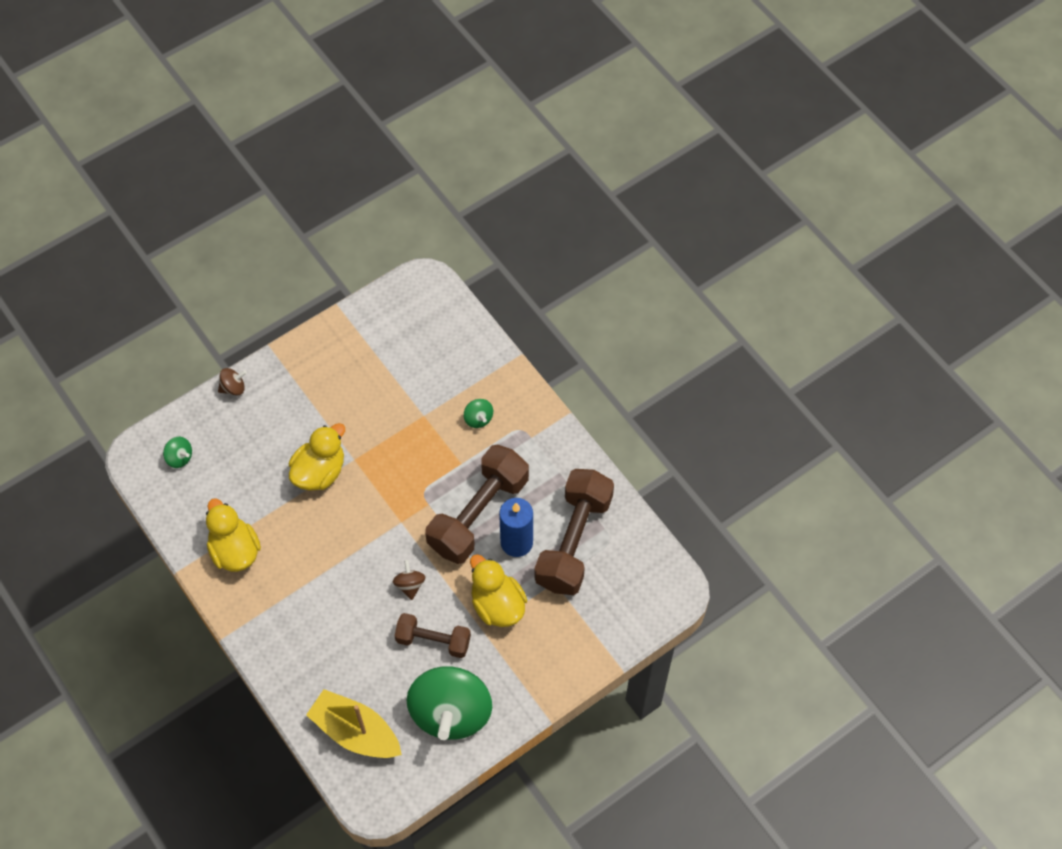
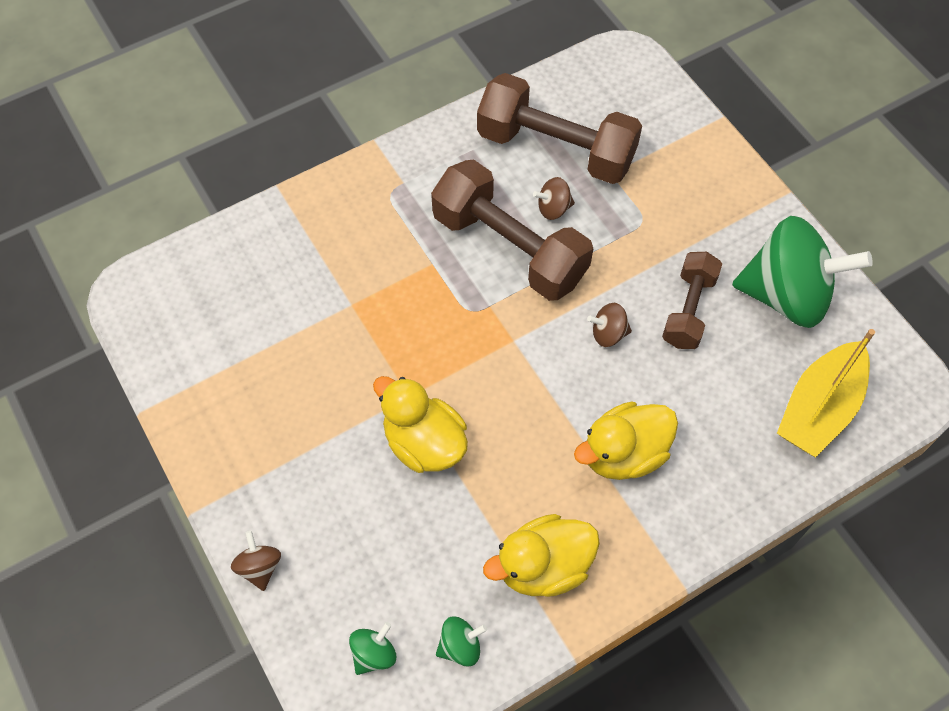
camera: 85 degrees left, 0 degrees up
(478, 419) = (367, 239): green spinning top -> green spinning top (460, 646)
(497, 605) = (639, 235): yellow duck -> yellow duck (623, 454)
(516, 542) = (553, 208): blue candle -> brown spinning top

